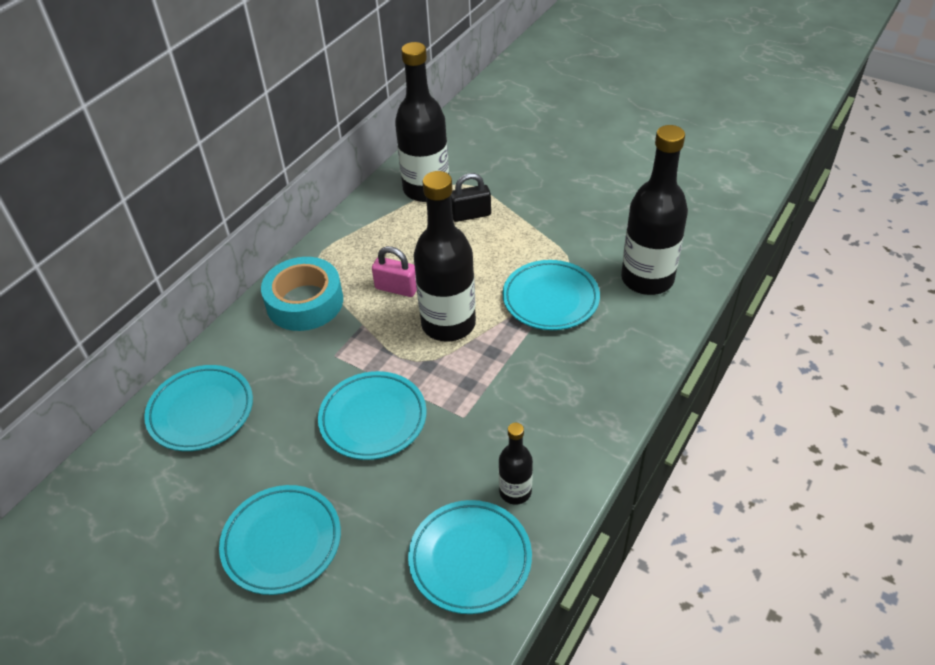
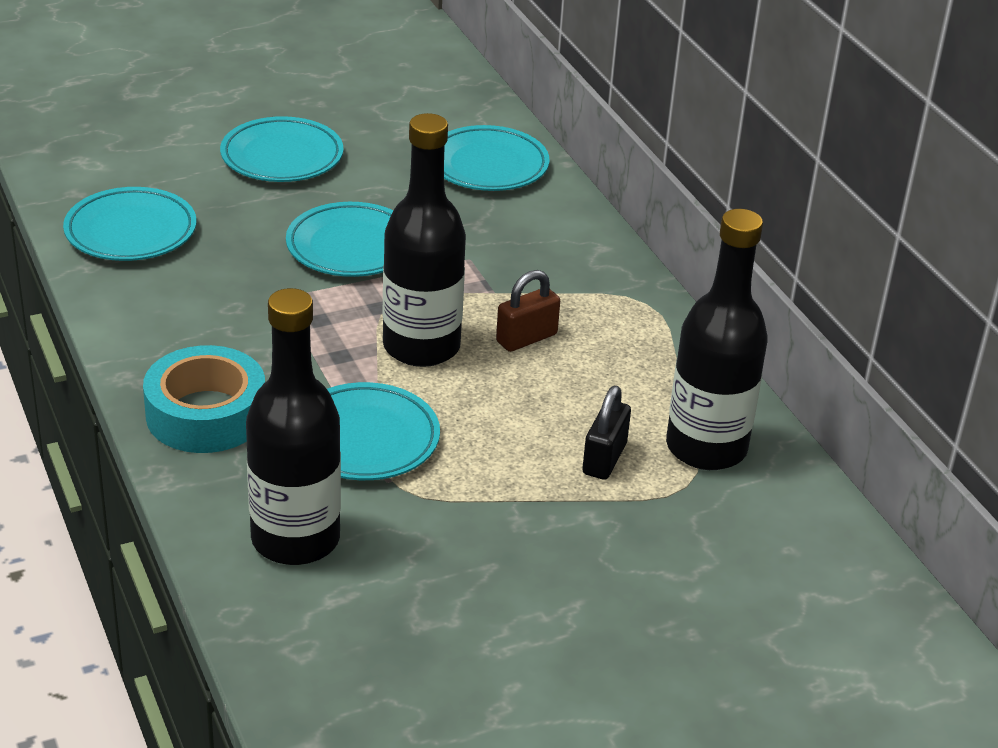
camera: 120 degrees right, 10 degrees down
(305, 302) = (578, 271): turquoise tape -> turquoise tape (206, 414)
(396, 288) = (526, 338): pink padlock -> brown padlock
(515, 491) = (156, 284): black bottle -> none

